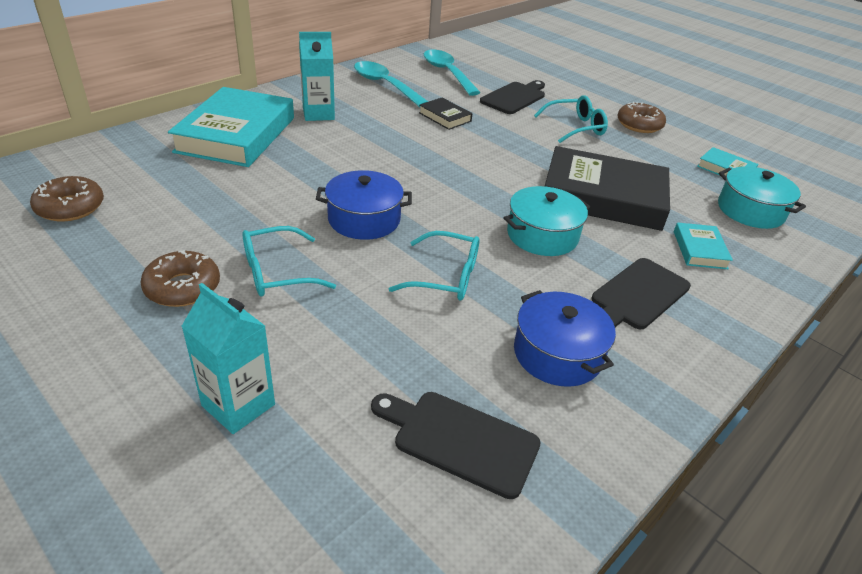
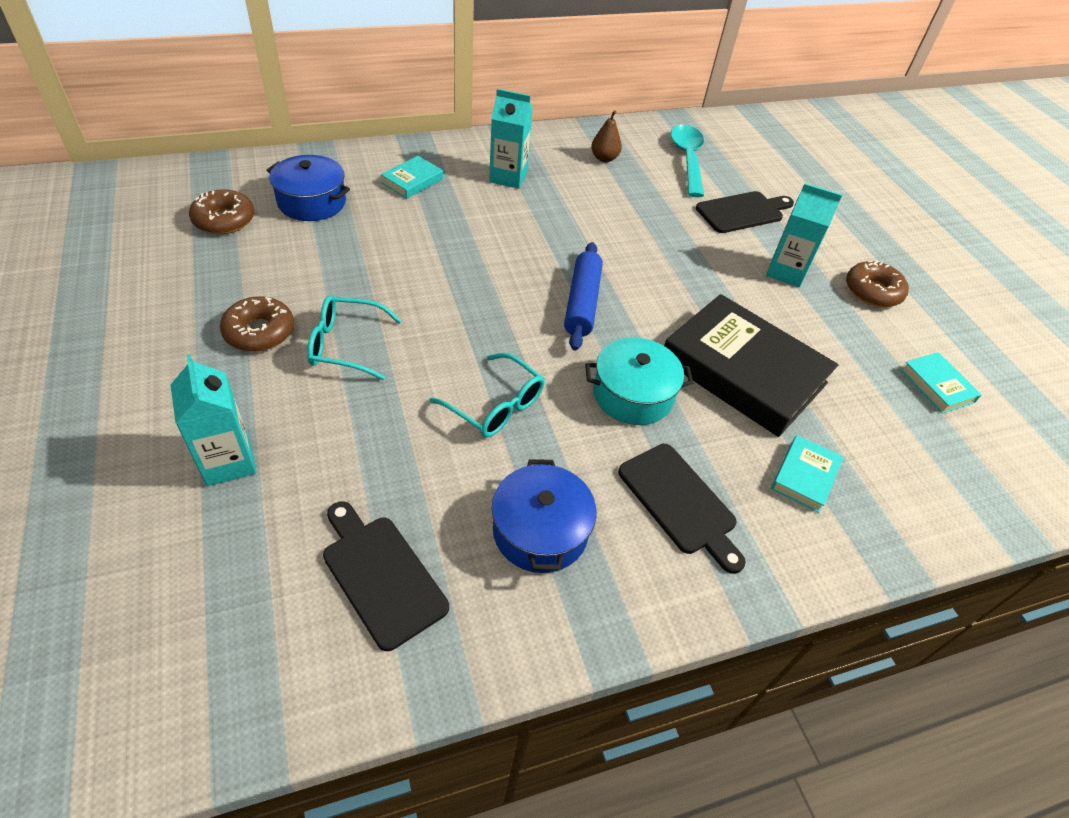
camera: 25 degrees right, 10 degrees up
(236, 135) = (412, 181): turquoise book -> turquoise book, size x0.45
(364, 219) = (464, 315): blue pot -> blue pot (312, 202)
(385, 85) = (604, 158): turquoise spoon -> brown pear
(445, 117) = (640, 217): black book -> none
(451, 185) = (582, 303): none -> blue rolling pin
(575, 127) = (785, 272): turquoise glasses -> turquoise carton
(637, 296) = (680, 502): black cutting board -> black cutting board turned 105 degrees counterclockwise
(750, 211) = (919, 451): turquoise pot -> none

